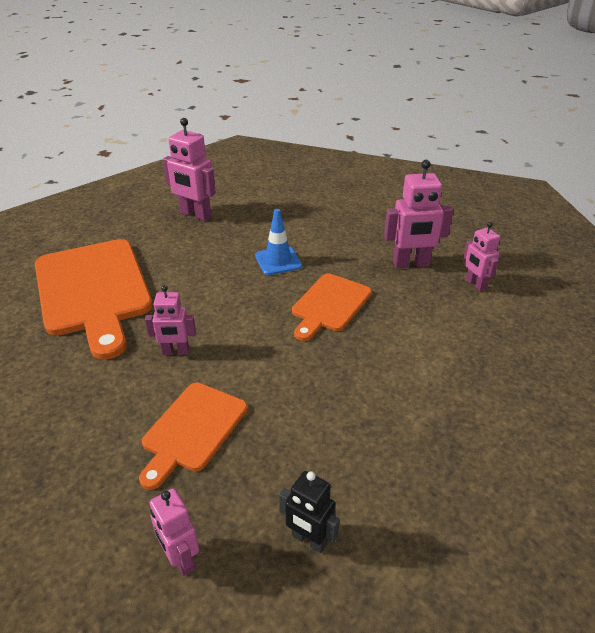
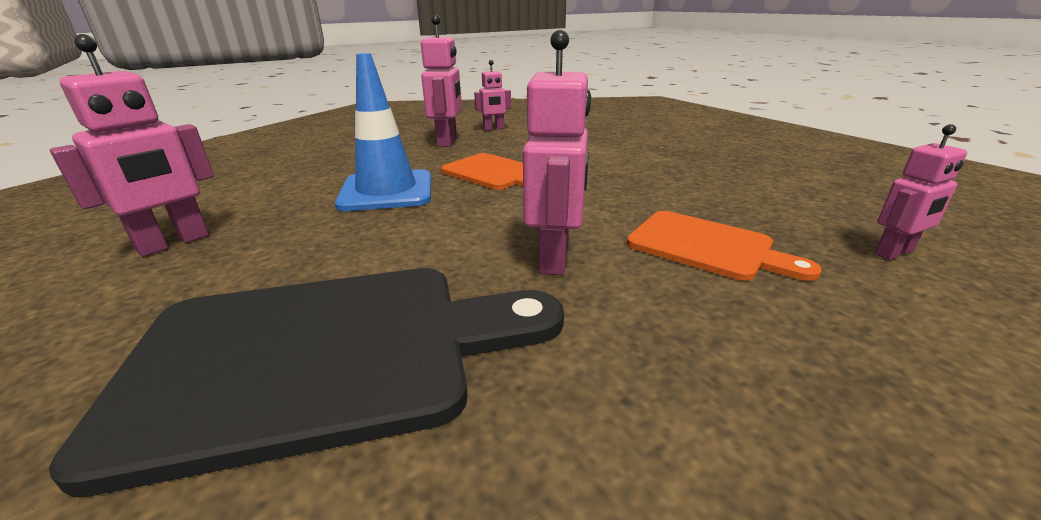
camera: 80 degrees left, 10 degrees down
(93, 290) = (323, 355): orange cutting board -> black cutting board
(175, 351) = (555, 258): pink robot -> pink robot, size x1.62
(278, 261) = (387, 191): blue traffic cone -> blue traffic cone, size x1.60
(309, 540) = (815, 198): black robot -> none

